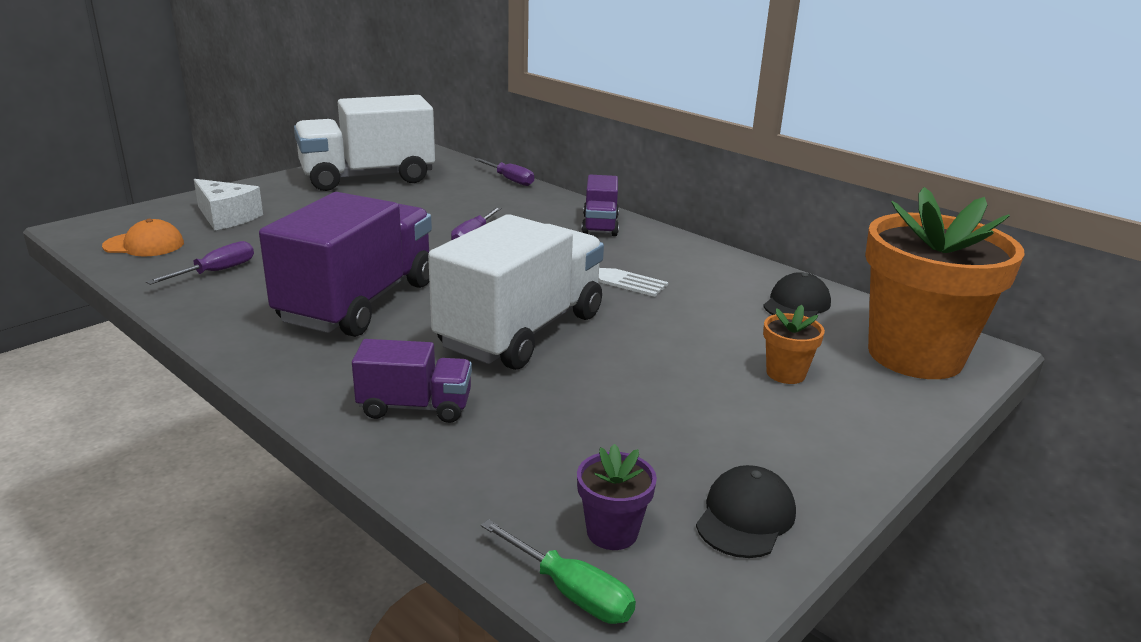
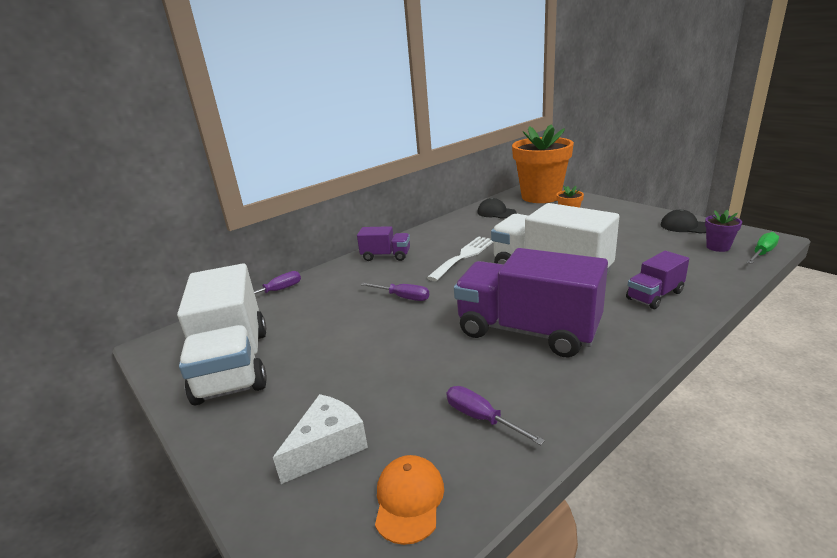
camera: 80 degrees left, 0 degrees up
(415, 407) = (654, 295): purple truck -> purple truck turned 135 degrees counterclockwise

